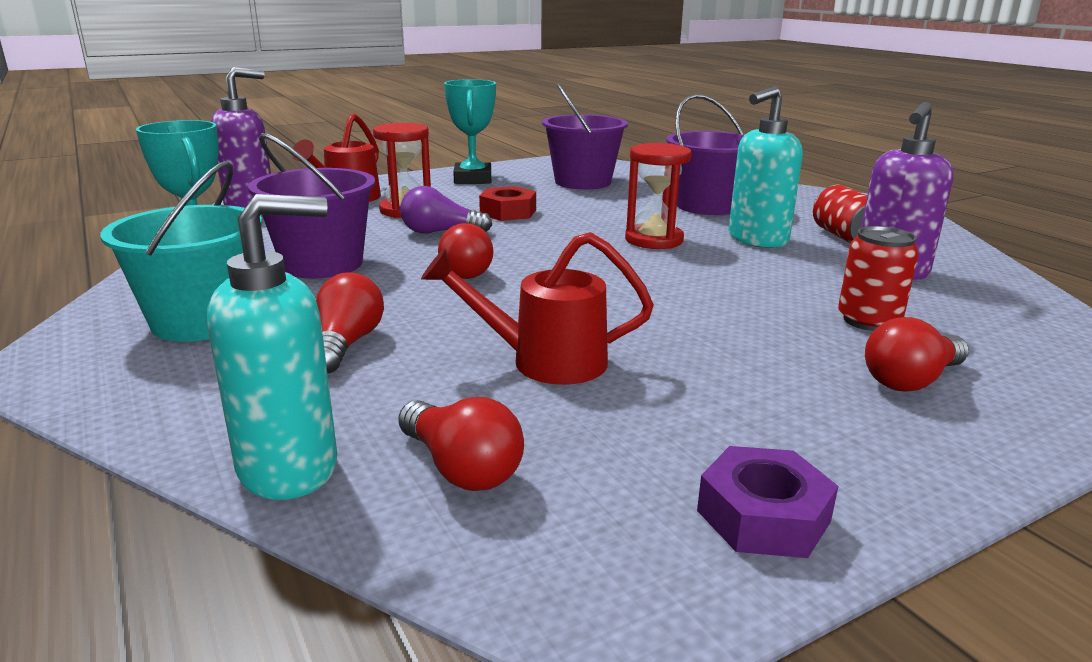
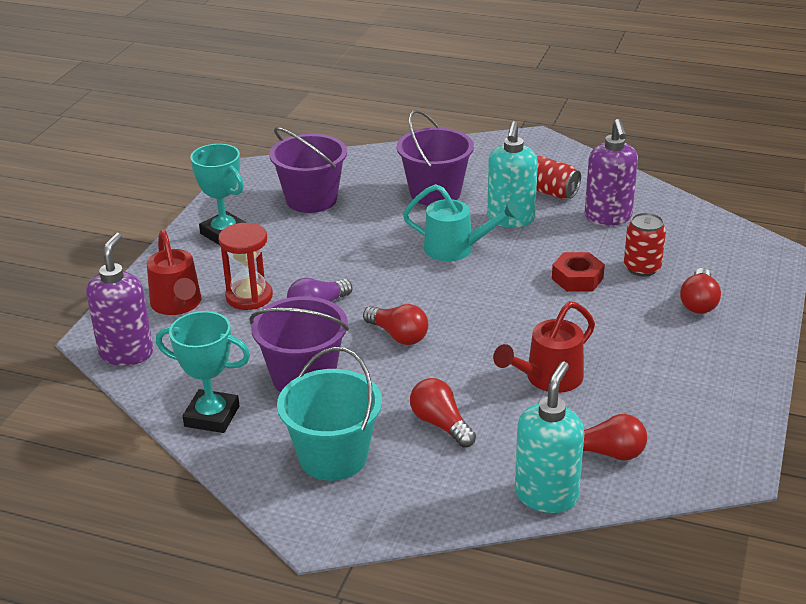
camera: 40 degrees left, 10 degrees up
(508, 212) = (322, 263): red nut -> red nut (577, 278)
(654, 240) = (456, 249): red hourglass -> turquoise watering can
(763, 516) = (727, 406): purple nut -> none

